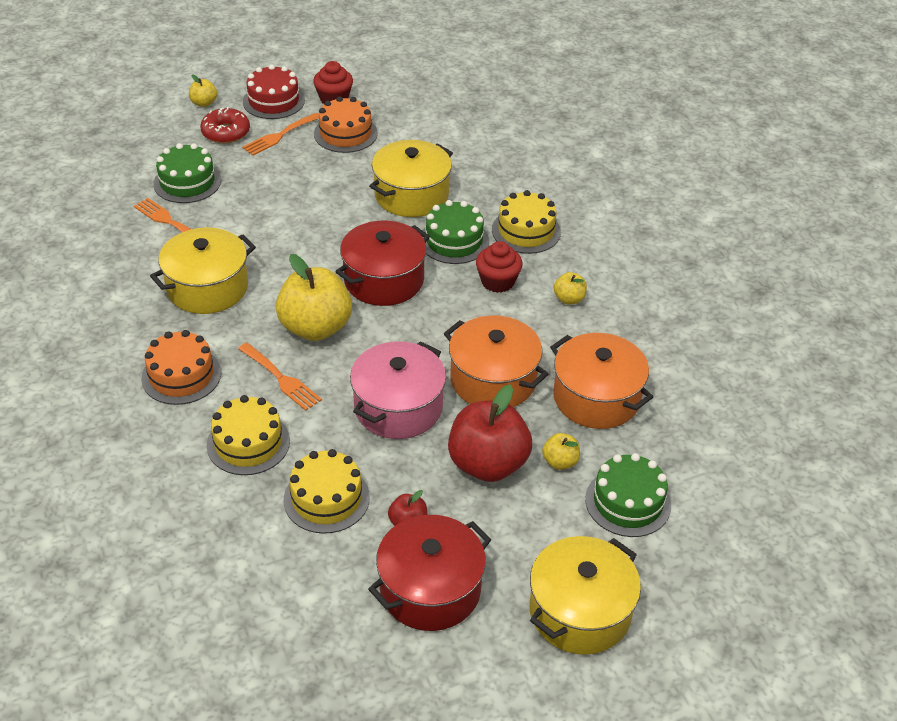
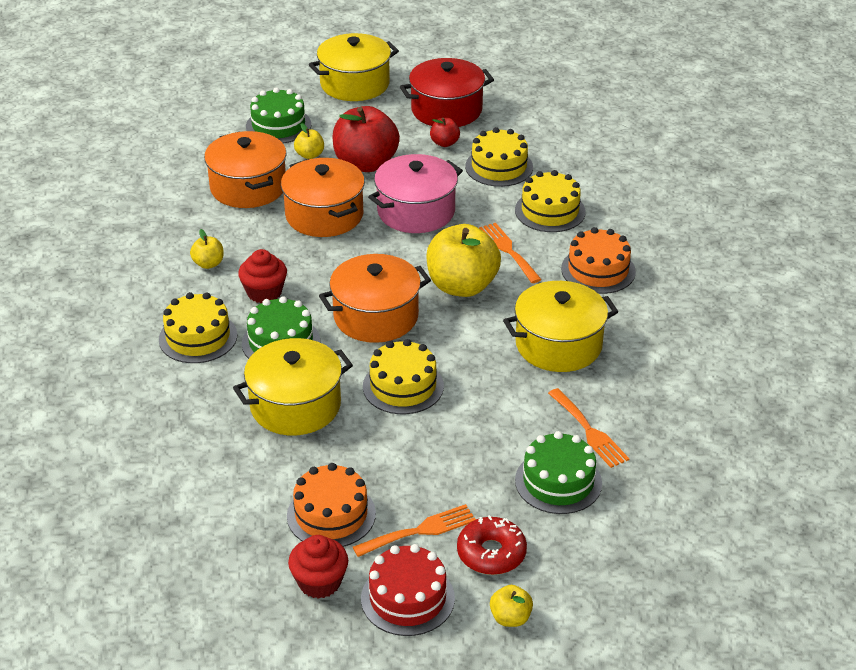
camera: 160 degrees left, 5 degrees down
(332, 226) = (403, 386): none -> yellow cake
(384, 280) = (376, 316): red pot -> orange pot

